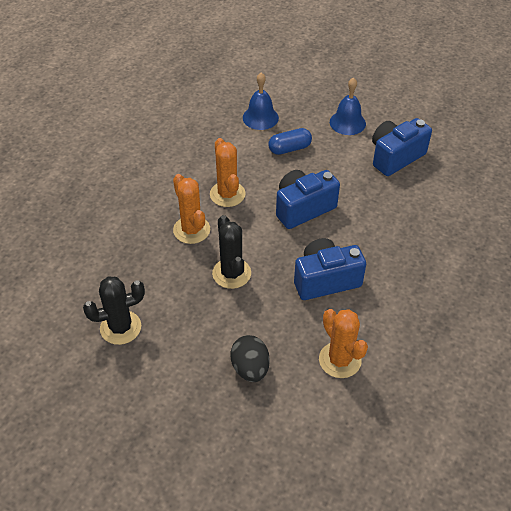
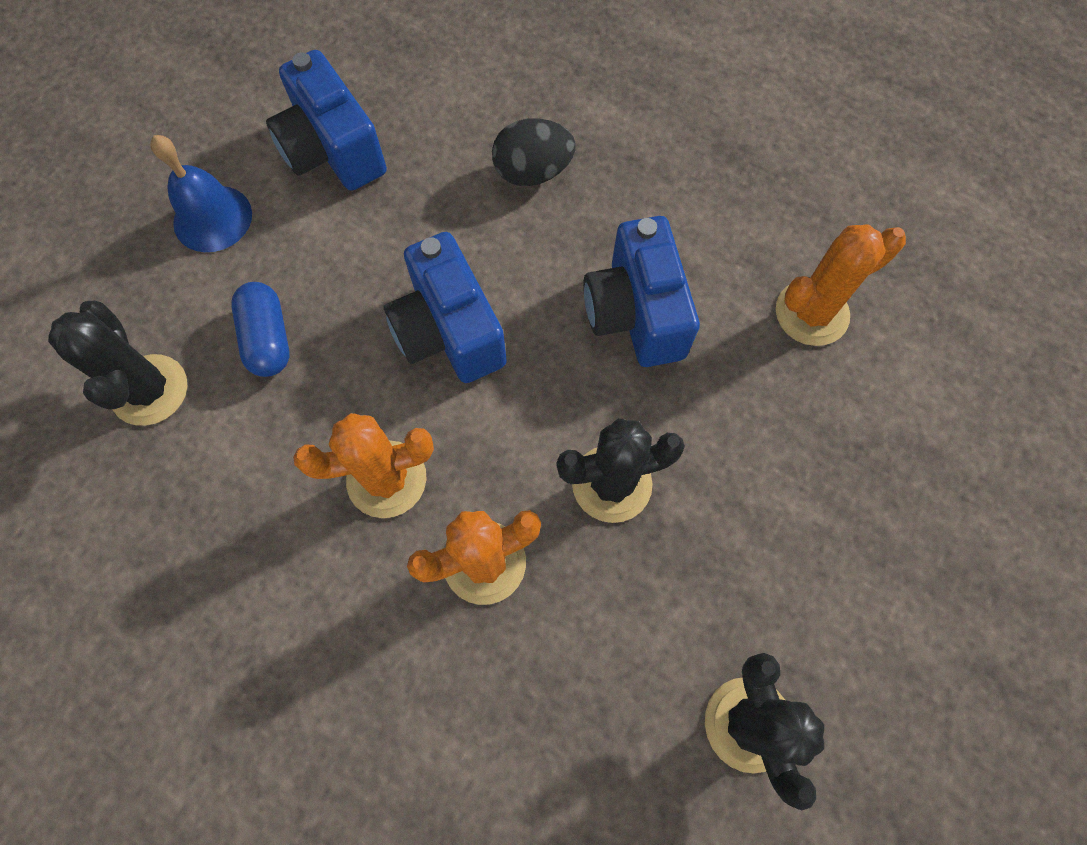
camera: 85 degrees left, 20 degrees up
(250, 368) = (836, 464): black egg -> black egg (533, 172)
(260, 117) = (150, 390): blue bell -> black cactus

